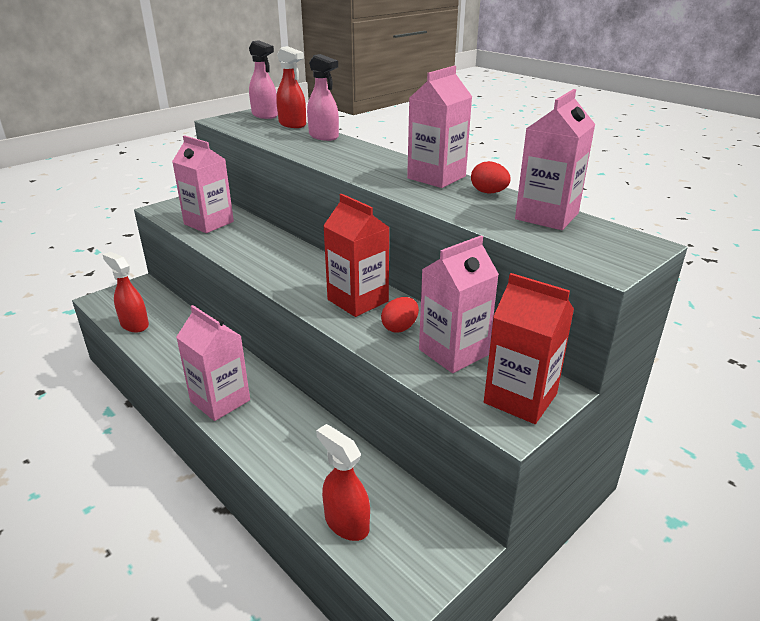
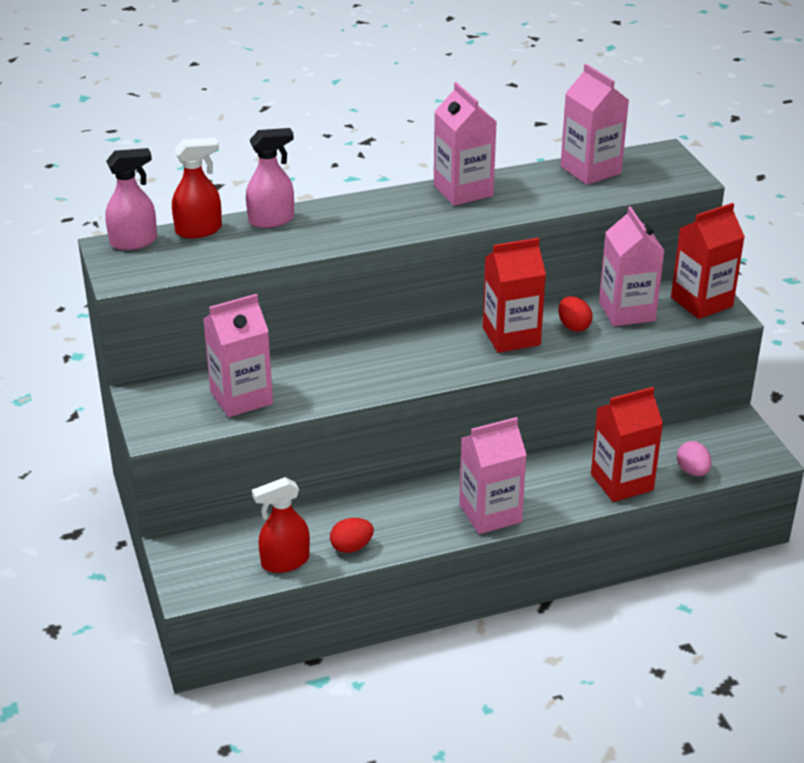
camera: 65 degrees left, 5 degrees up
(300, 471) = (622, 482): none -> red carton
(346, 523) = (692, 471): red spray bottle -> pink egg
(488, 192) = (521, 177): red egg -> red egg (351, 547)

